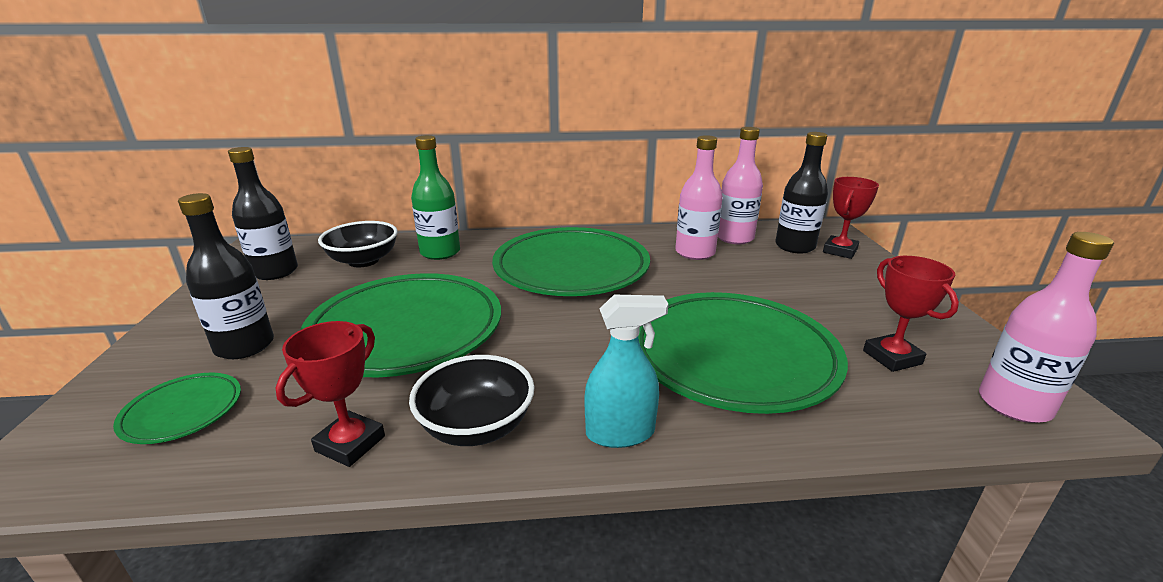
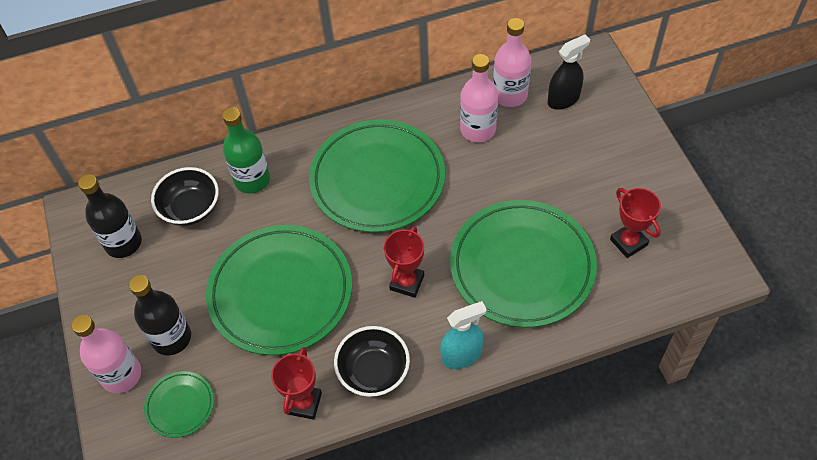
camera: 10 degrees left, 30 degrees up
(795, 246) = (563, 99): black bottle -> black spray bottle
(840, 251) = (601, 99): red trophy -> red trophy (407, 282)
(1014, 405) = (696, 273): pink bottle -> pink bottle (121, 375)

